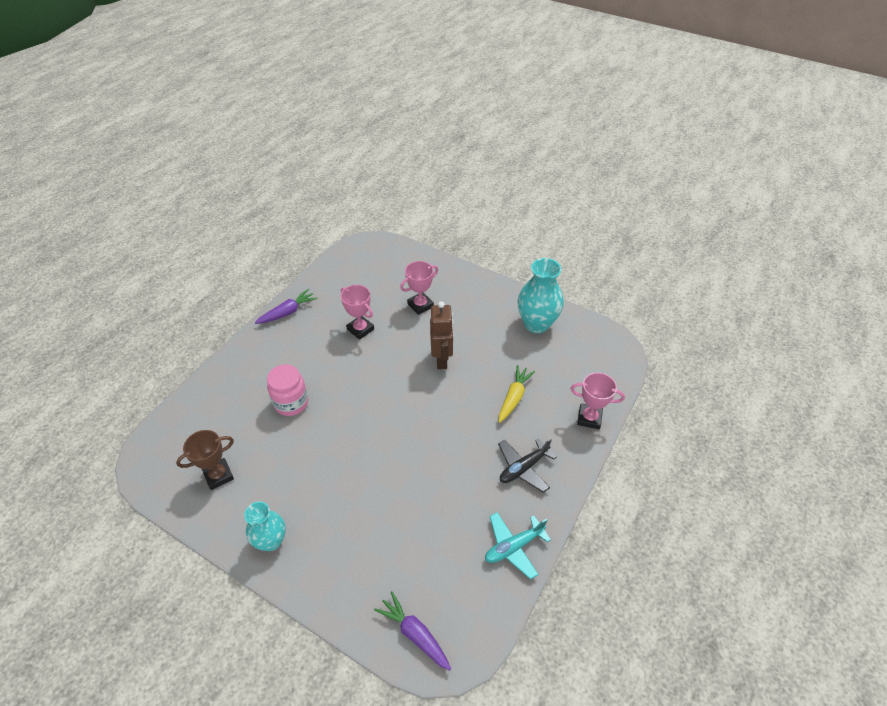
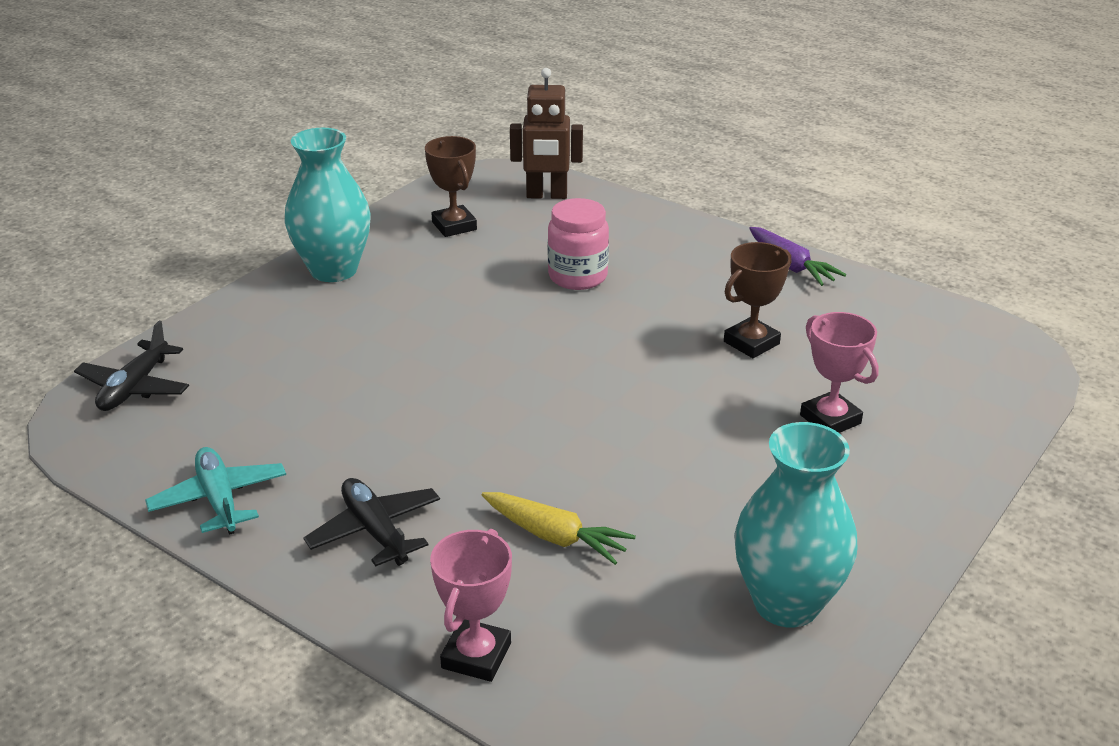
camera: 95 degrees right, 15 degrees down
(271, 541) = (333, 270): turquoise vase -> turquoise vase, size x1.54
(360, 329) = (751, 343): pink trophy -> brown trophy
(414, 633) = (134, 387): purple carrot -> black plane
(442, 359) = (669, 441): brown robot -> brown robot (546, 195)

